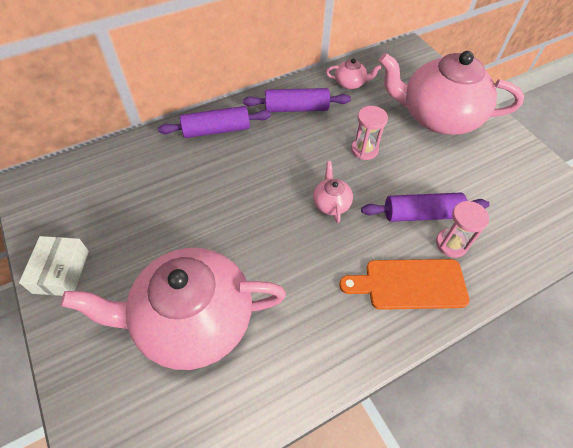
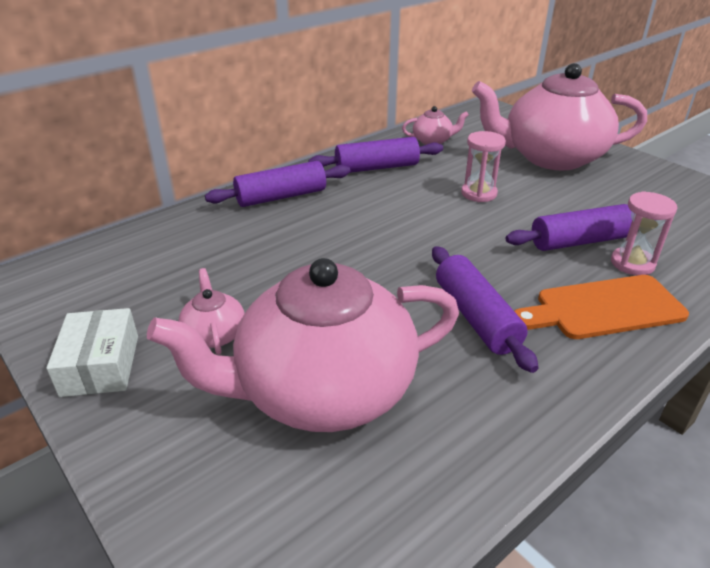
camera: 10 degrees left, 20 degrees down
(315, 275) = (476, 317): none -> purple rolling pin
(331, 203) = (461, 245): pink teapot -> pink teapot (214, 334)

